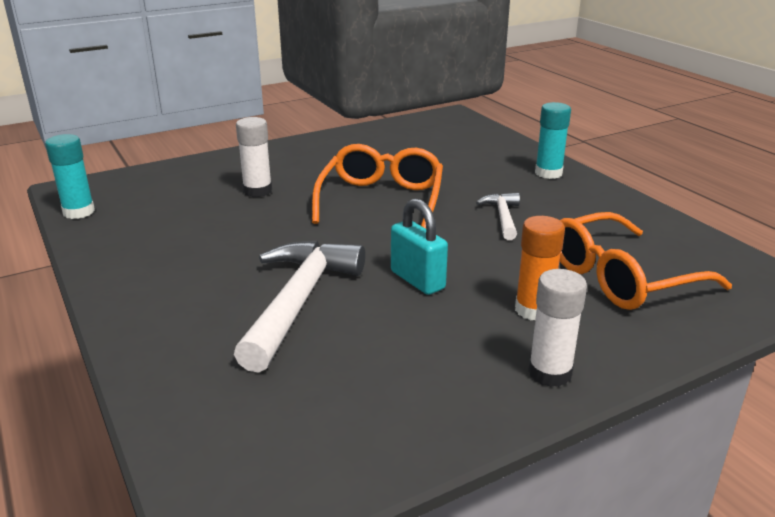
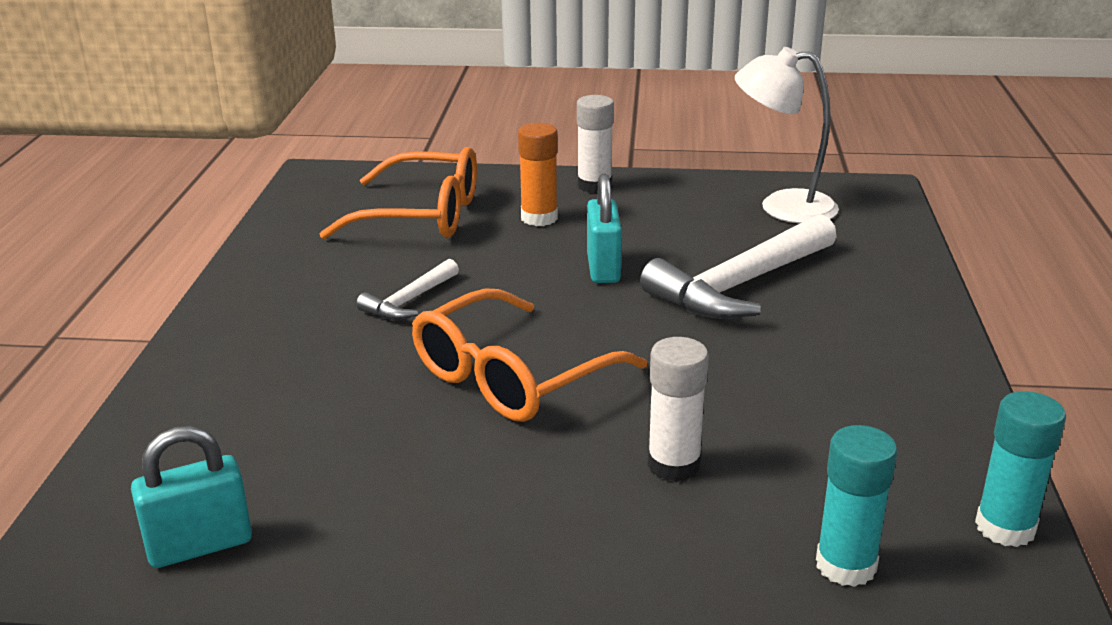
camera: 145 degrees left, 0 degrees up
(327, 421) = (782, 207): none -> white lamp
(413, 127) = (200, 546): none -> turquoise padlock
(548, 173) = (229, 340): turquoise glue stick -> turquoise glue stick (846, 565)

